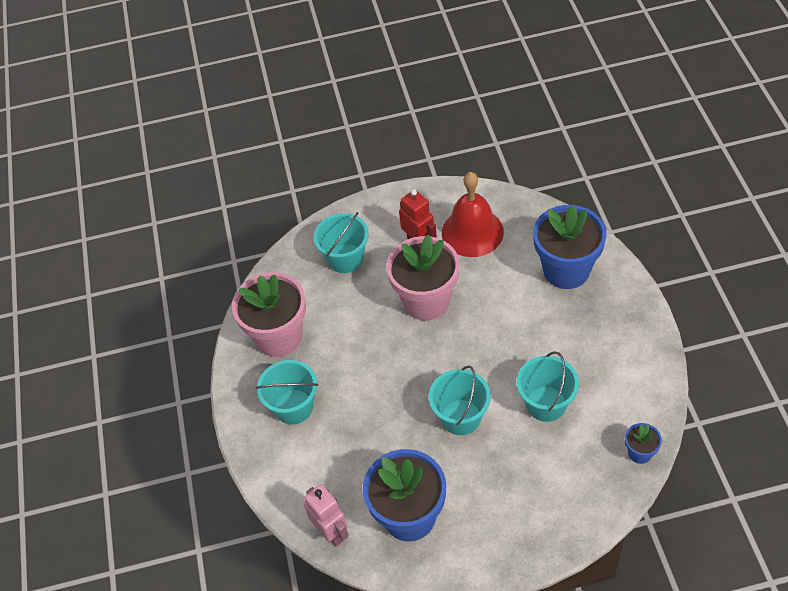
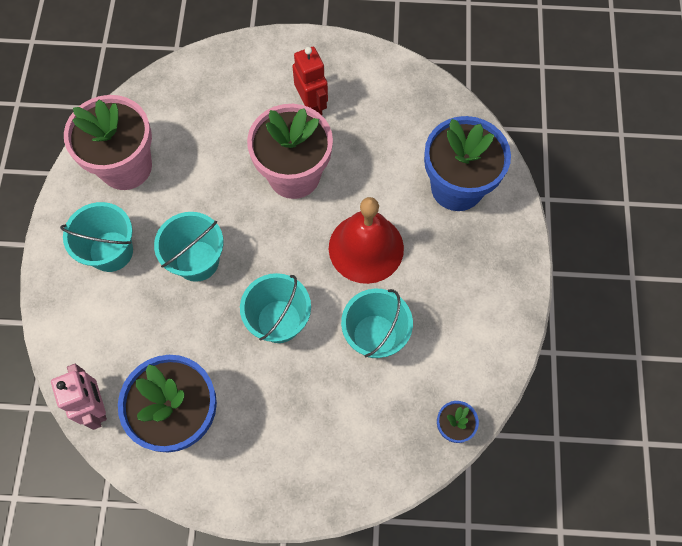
camera: 10 degrees right, 15 degrees up
(345, 258) = (228, 98): turquoise bucket -> turquoise bucket (197, 261)
(472, 232) = (373, 110): red bell -> red bell (366, 248)

